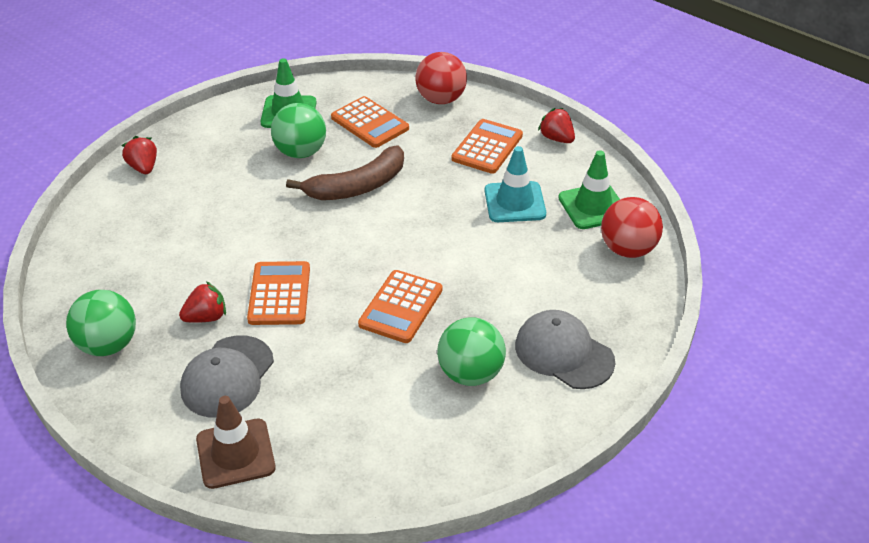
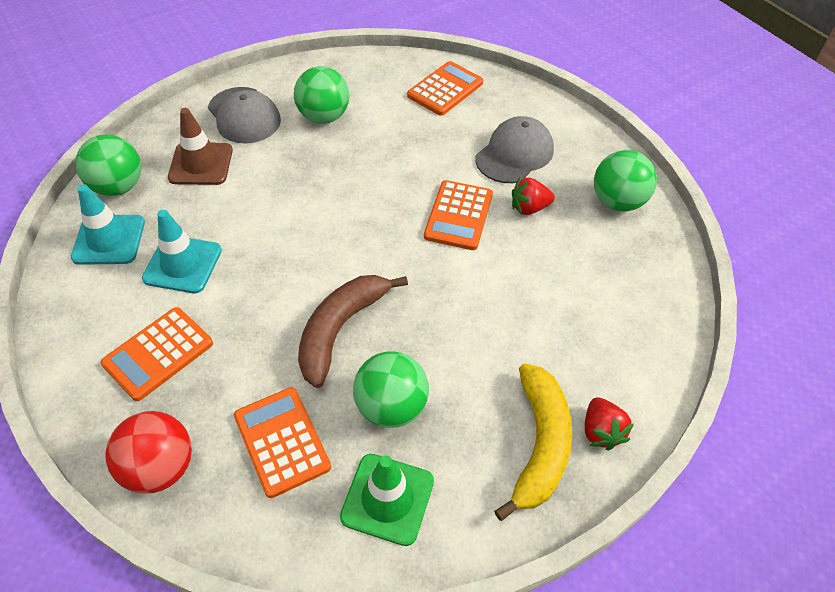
camera: 165 degrees left, 10 degrees up
(189, 153) = (539, 444): none -> yellow banana
(235, 453) = (513, 102): brown traffic cone -> brown traffic cone (201, 164)
(357, 186) = (340, 330): brown banana -> brown banana turned 45 degrees counterclockwise
(401, 307) = (353, 179): orange calculator -> orange calculator (445, 89)
(556, 138) = (67, 346): red strawberry -> none
(593, 206) = (109, 240): green traffic cone -> turquoise traffic cone
(628, 249) = (118, 186): red ball -> green ball

